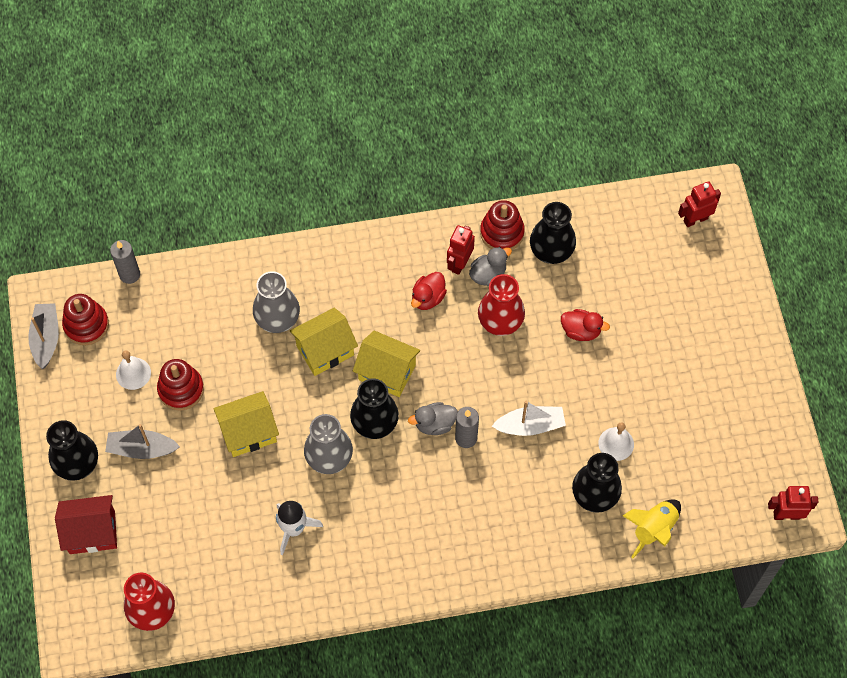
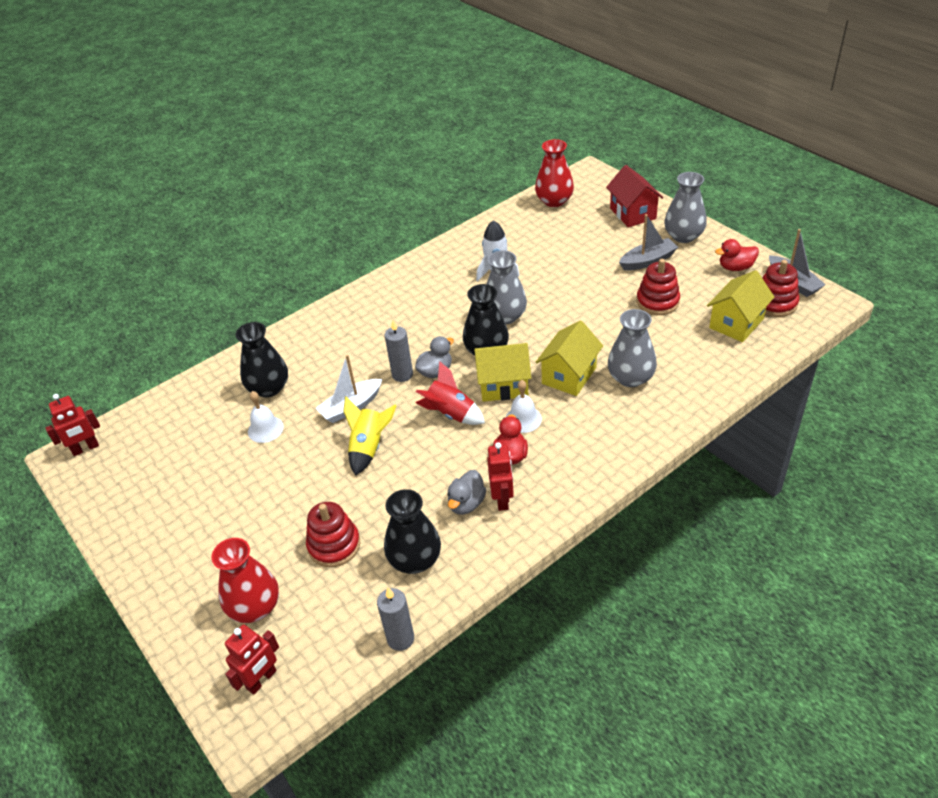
camera: 155 degrees right, 20 degrees down
(77, 463) = (683, 236): black vase -> grey vase
(92, 532) = (633, 213): red house -> red house turned 75 degrees counterclockwise
(129, 274) = (784, 348): grey candle -> grey candle (400, 638)
(133, 373) = (704, 294): white bell -> white bell (523, 419)
(249, 432) = (580, 302): yellow house -> yellow house (736, 323)
(449, 368) = (451, 413): none -> red rocket
(500, 321) = (428, 470): red vase -> red vase (255, 607)
(502, 232) = (479, 550): red stacking toy -> red stacking toy (334, 545)
(581, 331) = (342, 500): red duck -> red duck (735, 267)
(653, 529) = (207, 388): yellow rocket -> yellow rocket (369, 447)

